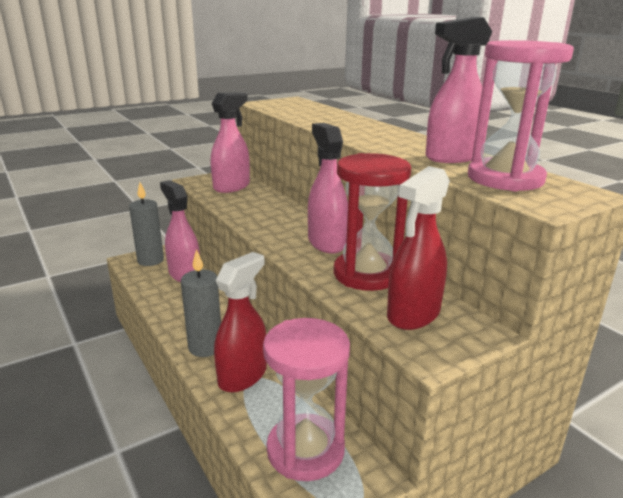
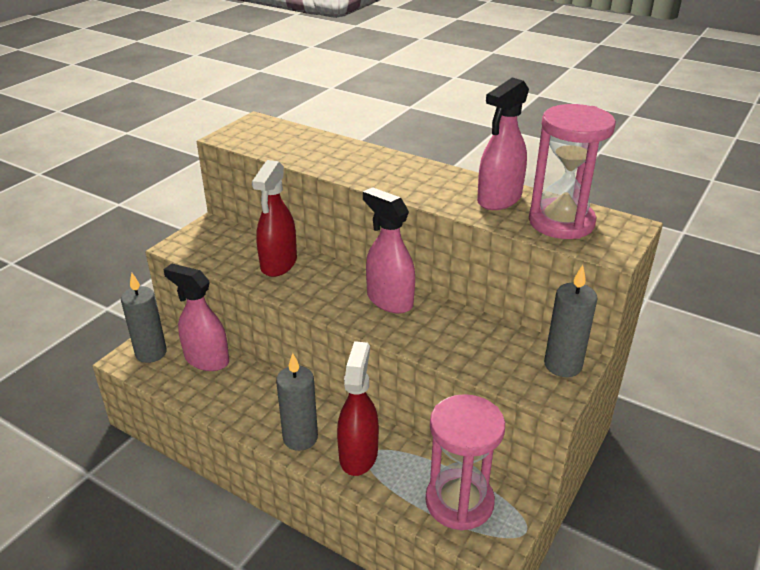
camera: 25 degrees left, 10 degrees up
(232, 187) = (228, 246): pink spray bottle -> none
(366, 274) = (452, 329): red hourglass -> none
(413, 315) = (518, 361): red spray bottle -> red spray bottle (278, 264)
(462, 331) = (563, 365): none -> grey candle

